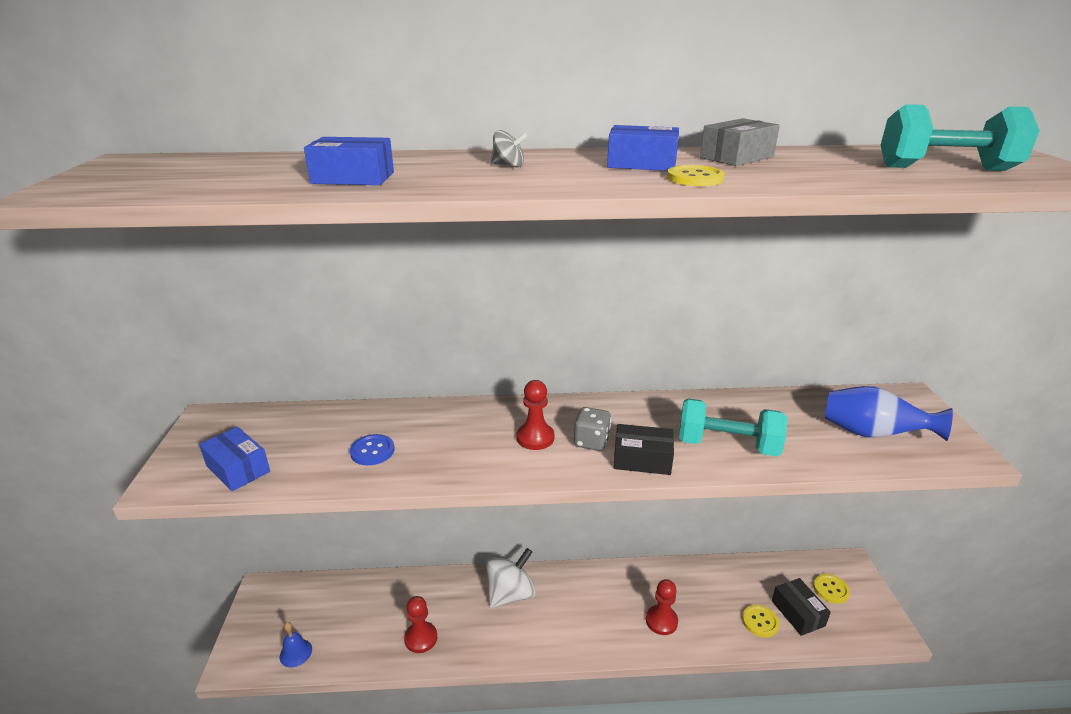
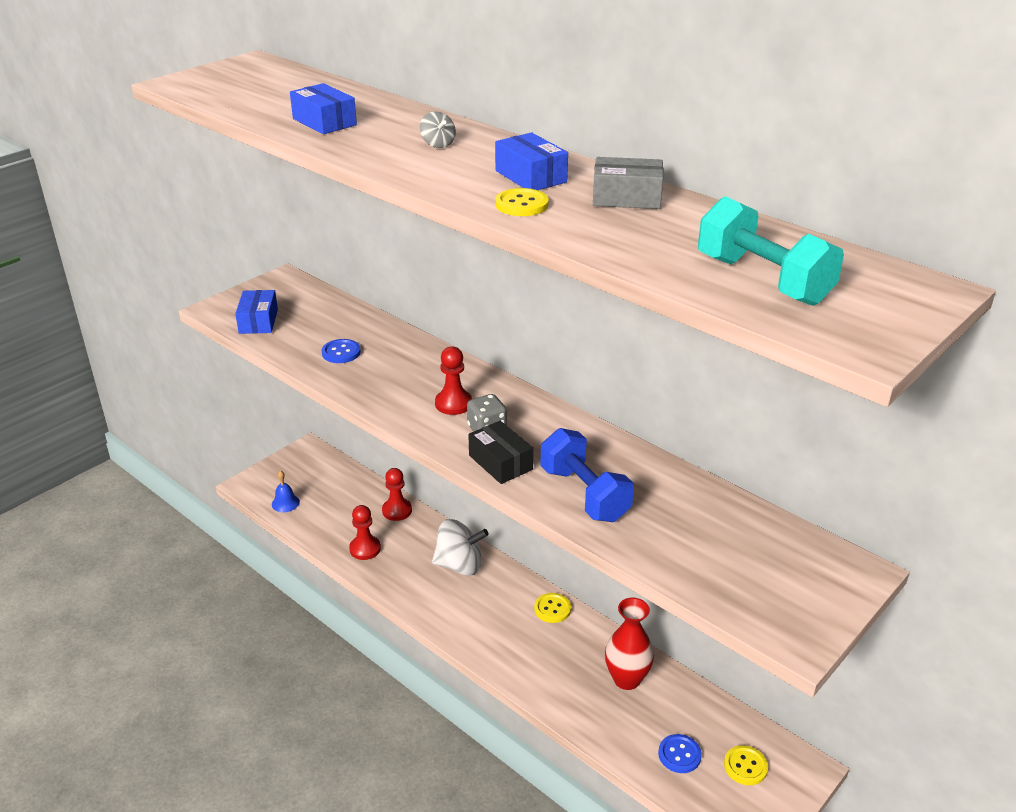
camera: 45 degrees right, 5 degrees up
(661, 621) = (548, 667): red pawn -> red pawn (397, 511)
(710, 589) = (626, 679): none -> red vase
(727, 446) = (584, 494): turquoise dumbbell -> blue dumbbell
(760, 622) = (632, 732): yellow button -> yellow button (552, 609)
(798, 613) = (679, 754): black box -> blue button
(872, 434) = (735, 567): blue vase -> none

